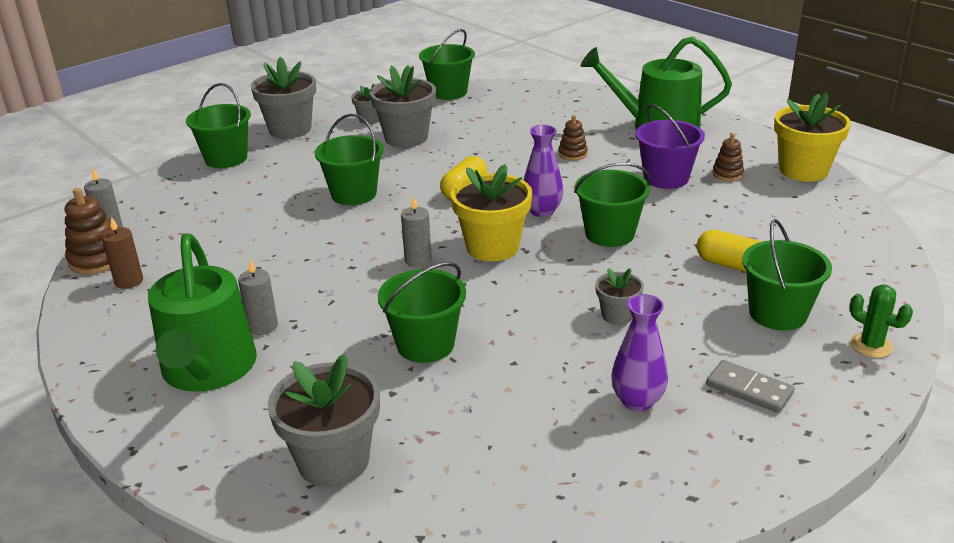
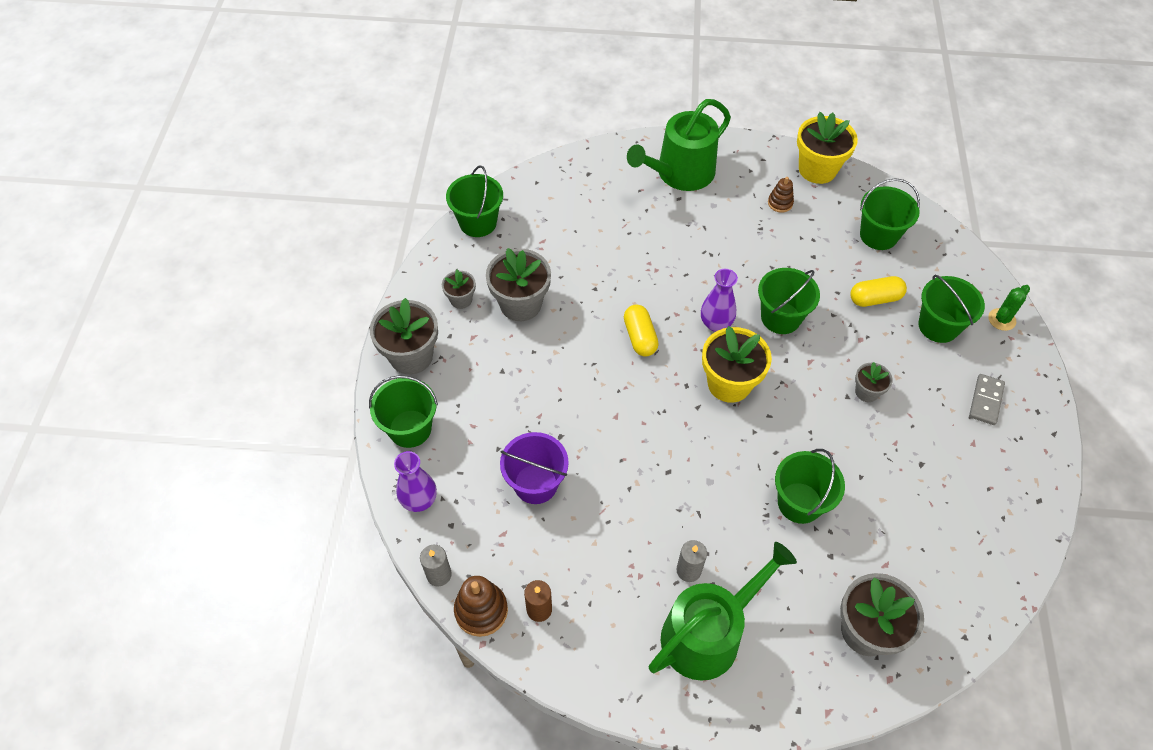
camera: 45 degrees left, 25 degrees up
(208, 370) = (708, 633): green watering can -> green watering can turned 75 degrees counterclockwise
(354, 194) = (569, 397): green bucket -> green bucket (878, 235)
(418, 260) = (701, 432): grey candle -> none
(572, 154) = (662, 244): brown stacking toy -> none
(637, 401) = (949, 454): purple vase -> purple vase (419, 500)
(666, 178) = (749, 233): purple bucket -> purple bucket (535, 484)
(749, 389) = (985, 400): grey domino -> grey domino turned 60 degrees counterclockwise
(871, 345) = (1001, 319): green cactus -> green cactus turned 45 degrees counterclockwise

